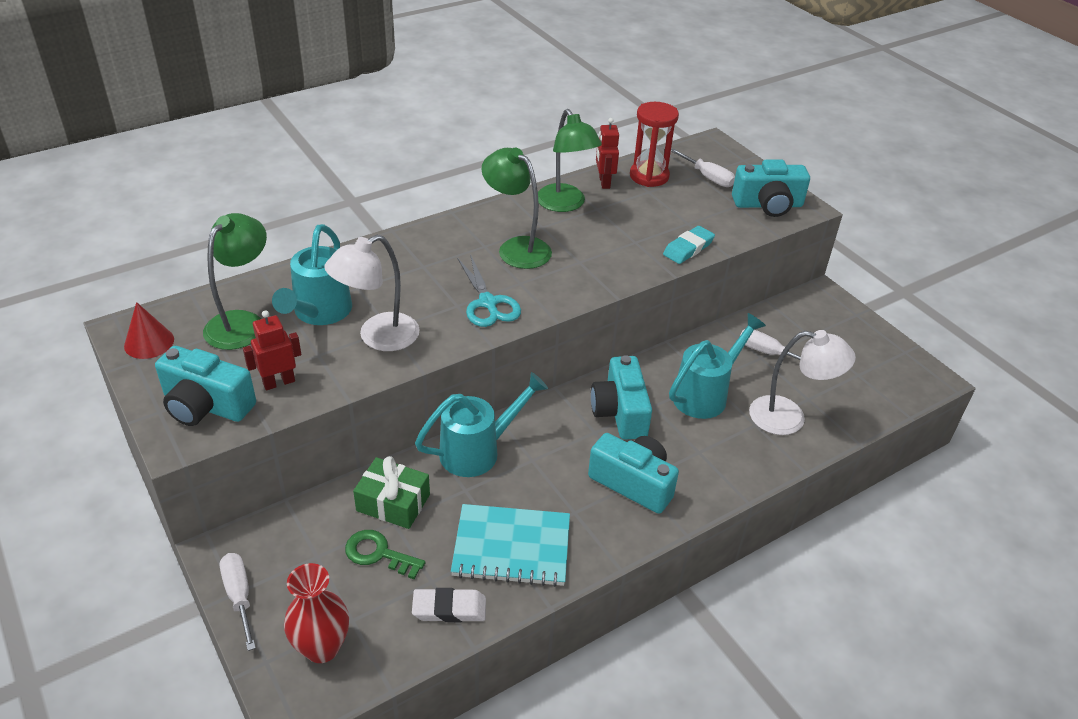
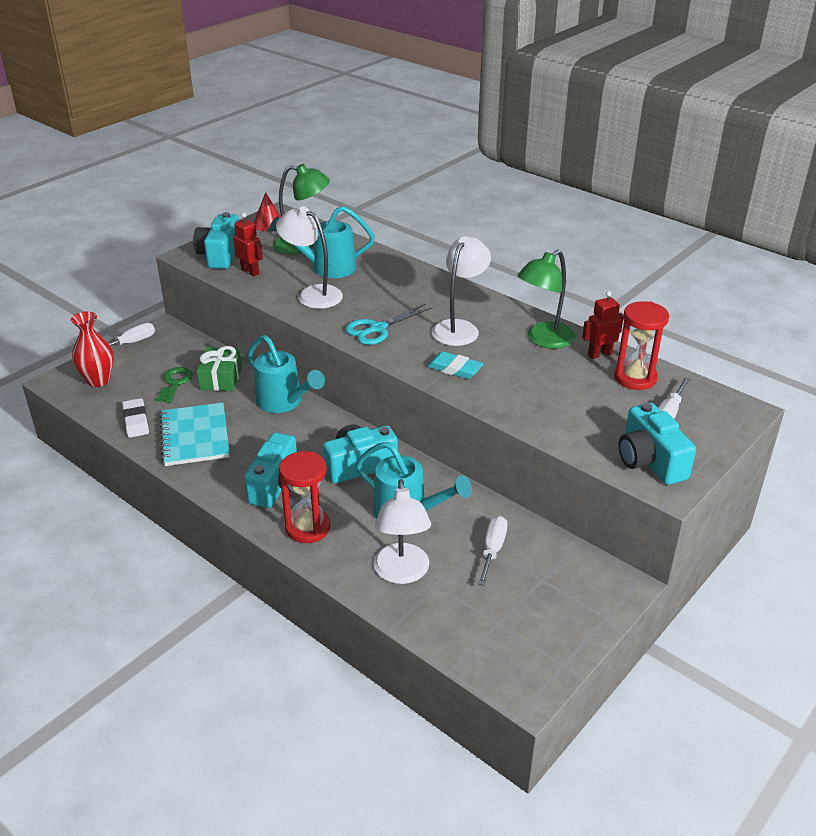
camera: 75 degrees right, 5 degrees down
(516, 248) = (459, 328): green lamp -> white lamp
(688, 248) = (526, 417): turquoise eraser -> turquoise eraser (454, 369)
(710, 472) = (308, 528): none -> red hourglass

